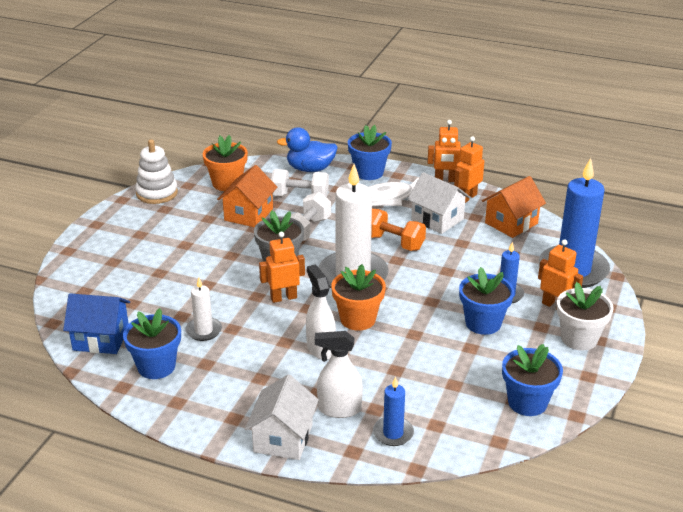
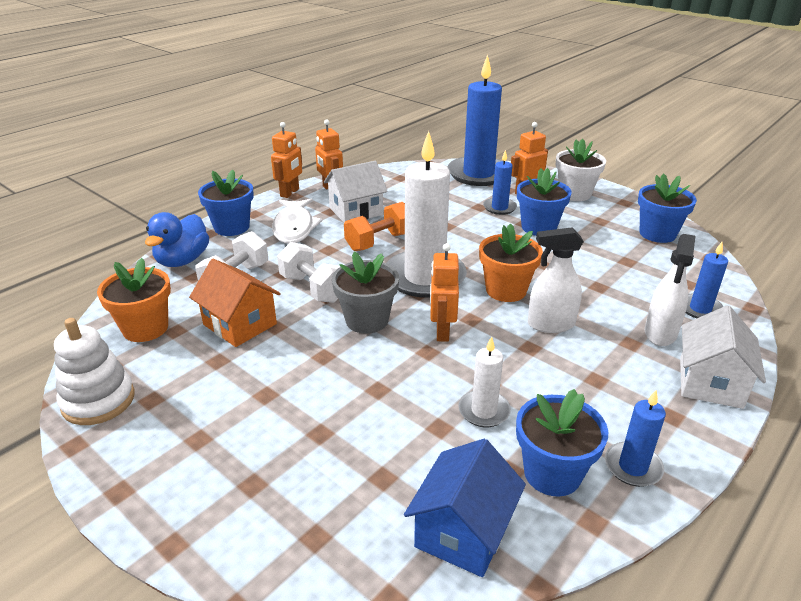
camera: 70 degrees left, 0 degrees up
(174, 401) = (633, 467): none -> blue candle
(283, 438) = (710, 382): white house -> white house turned 75 degrees clockwise
(511, 223) = (390, 181): orange house -> none

